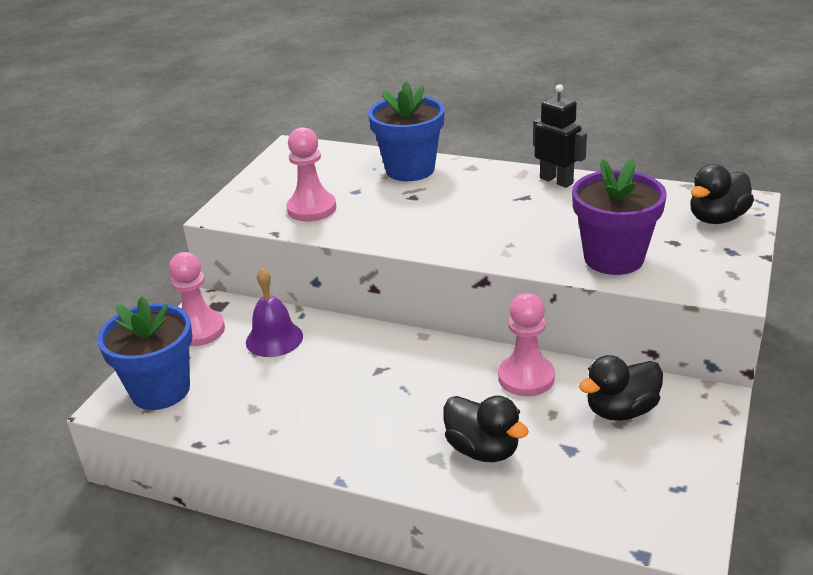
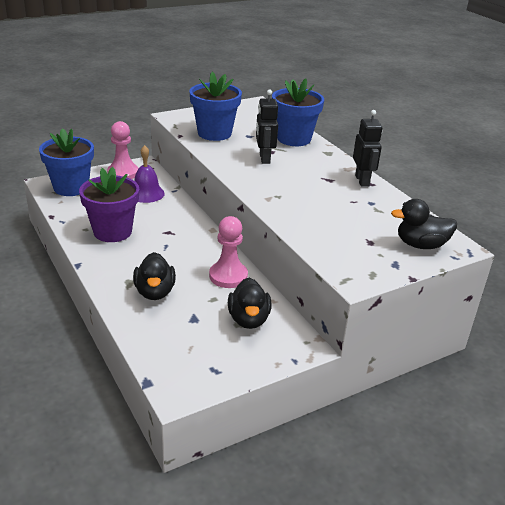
camera: 35 degrees right, 0 degrees up
(311, 209) = (214, 133): pink pawn -> blue flower pot
(420, 209) = (264, 158): none -> black robot
(613, 258) = (319, 230): purple flower pot -> purple flower pot (112, 232)
(621, 410) = (248, 319): black duck -> black duck turned 105 degrees counterclockwise

